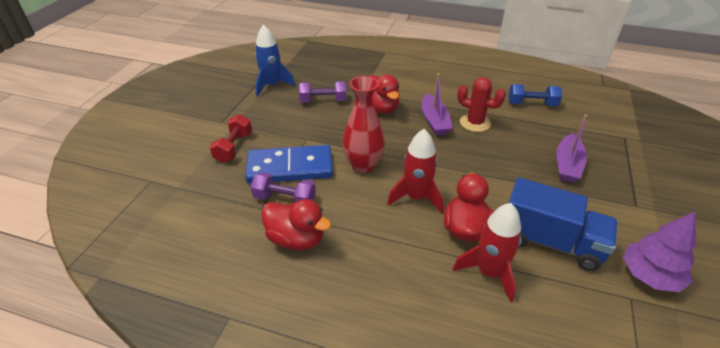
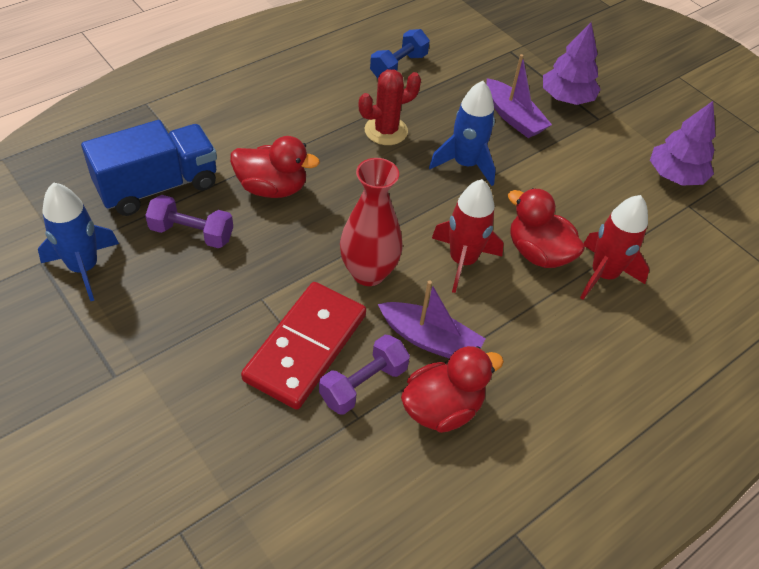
camera: 60 degrees left, 10 degrees up
(234, 147) = (199, 389): red dumbbell -> none
(290, 167) = (305, 347): blue domino -> red domino
(323, 101) = (192, 233): purple dumbbell -> purple dumbbell turned 75 degrees clockwise
(434, 121) = (349, 160): purple boat -> purple boat (430, 340)
(495, 163) = (465, 164): none -> blue rocket
(550, 242) = (598, 206): blue truck -> blue truck (158, 187)
(628, 181) = (566, 98): none -> purple tree

